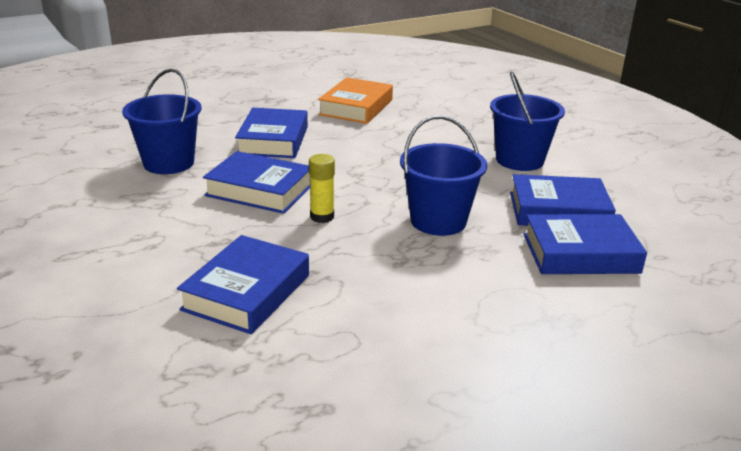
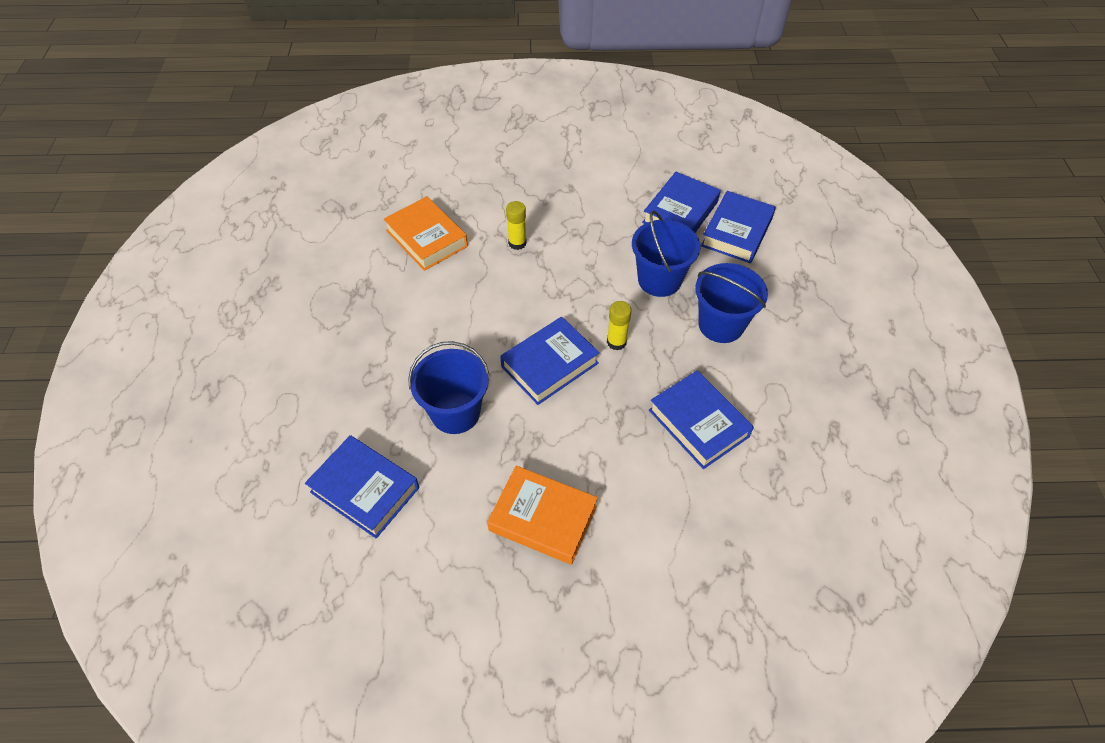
camera: 60 degrees left, 25 degrees up
(66, 230) = (543, 518): none -> orange book
(273, 140) = (458, 322): blue book -> blue book (365, 490)
(397, 141) = (517, 243): none -> yellow glue stick
(519, 160) = (596, 191): blue bucket -> blue bucket (721, 325)

